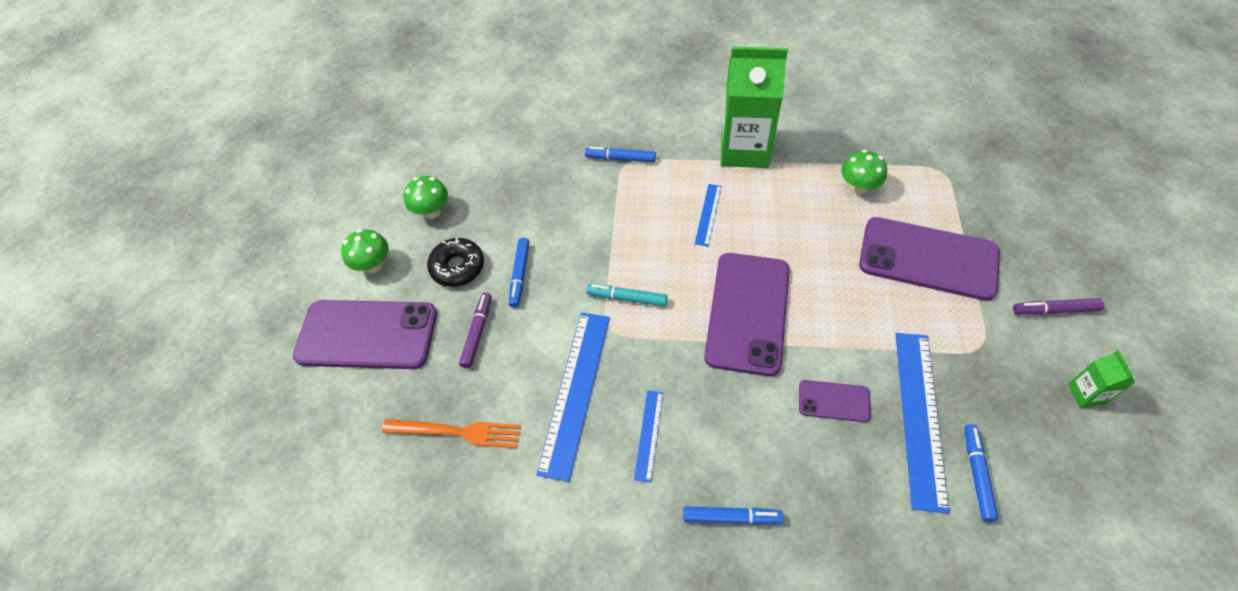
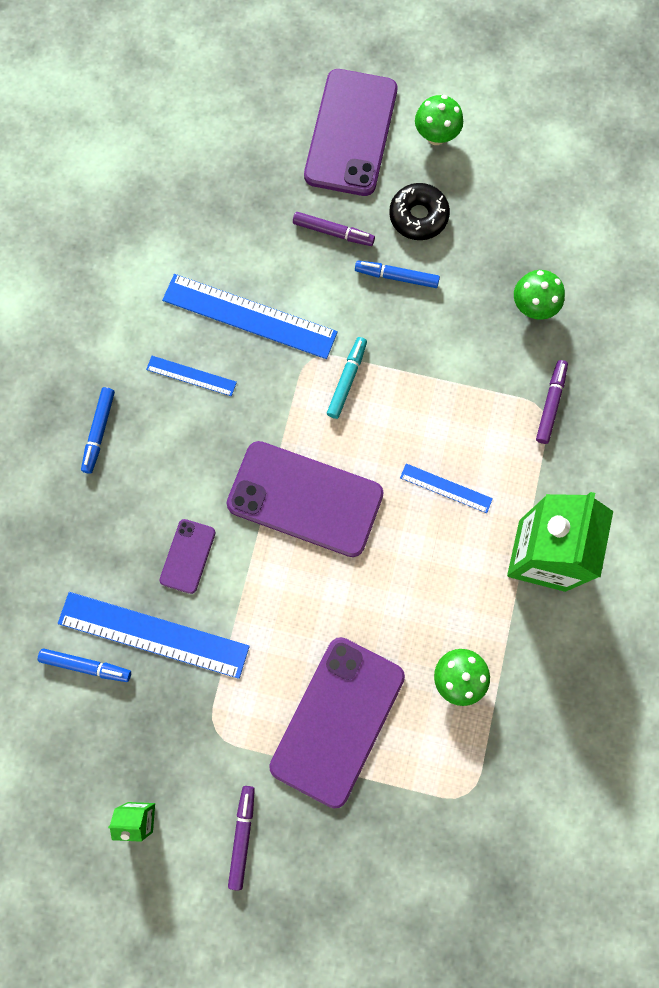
camera: 95 degrees right, 20 degrees up
(432, 211) = (500, 193): green mushroom -> green mushroom (533, 306)
(456, 432) = (230, 210): orange fork -> none
(620, 158) = (550, 404): blue marker -> purple marker

